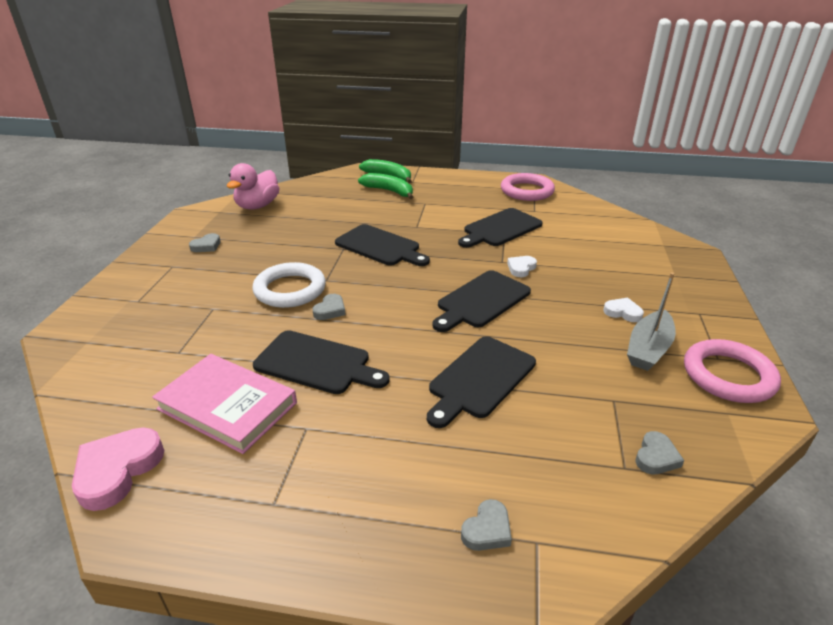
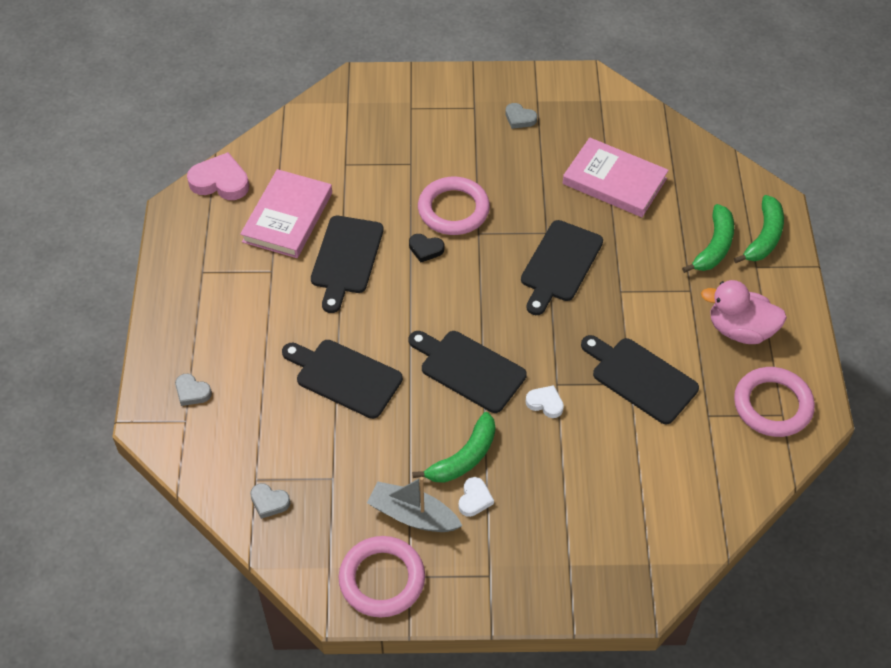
camera: 80 degrees right, 20 degrees up
(257, 206) = (625, 129): pink duck -> pink duck (740, 330)
(290, 290) = (453, 209): white ring -> pink ring
(307, 216) = (614, 181): none -> pink book
(330, 310) = (425, 249): grey heart -> black heart
(579, 313) = (463, 457): none -> green banana

